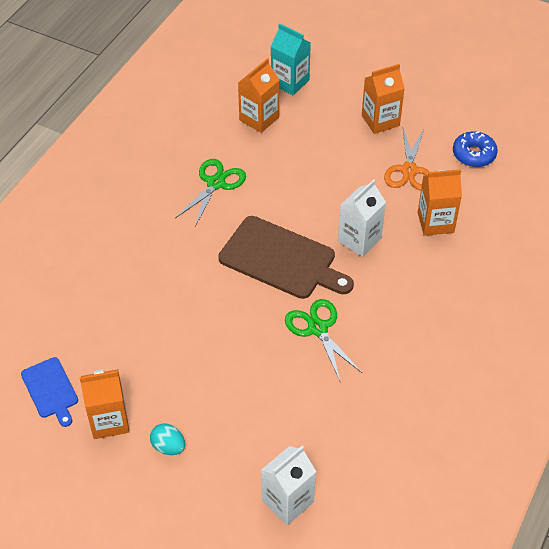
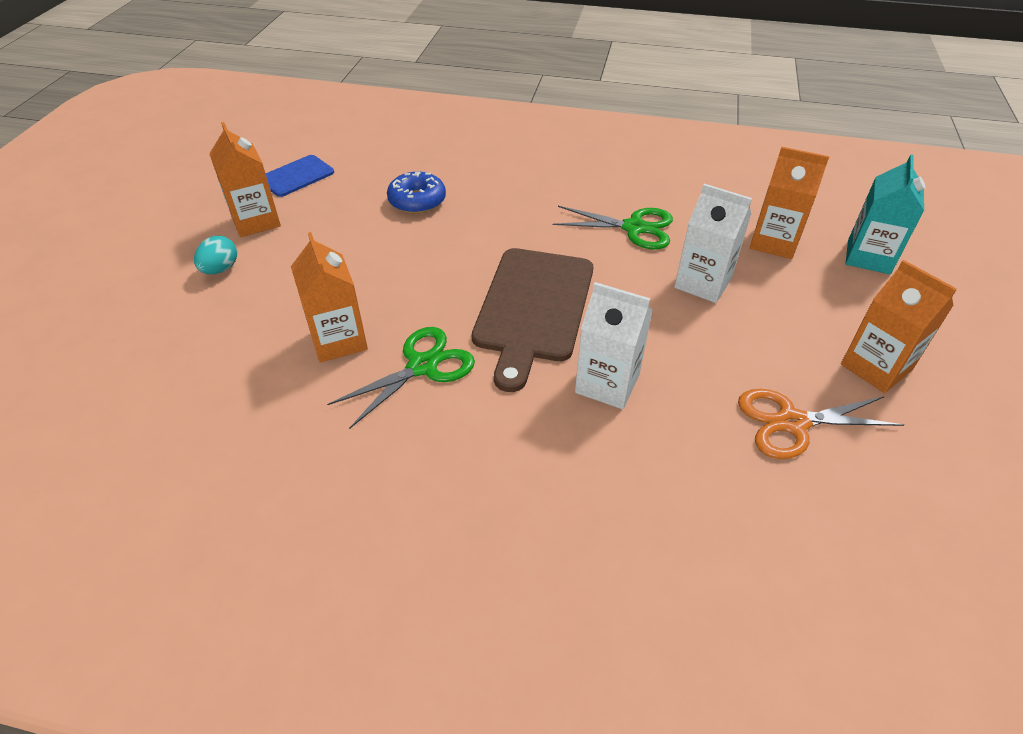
camera: 75 degrees right, 5 degrees down
(287, 501) = (131, 386): white carton -> white carton (703, 283)
(435, 222) = (696, 478): orange carton -> orange carton (338, 340)
(474, 154) = (901, 515): blue donut -> blue donut (417, 201)

